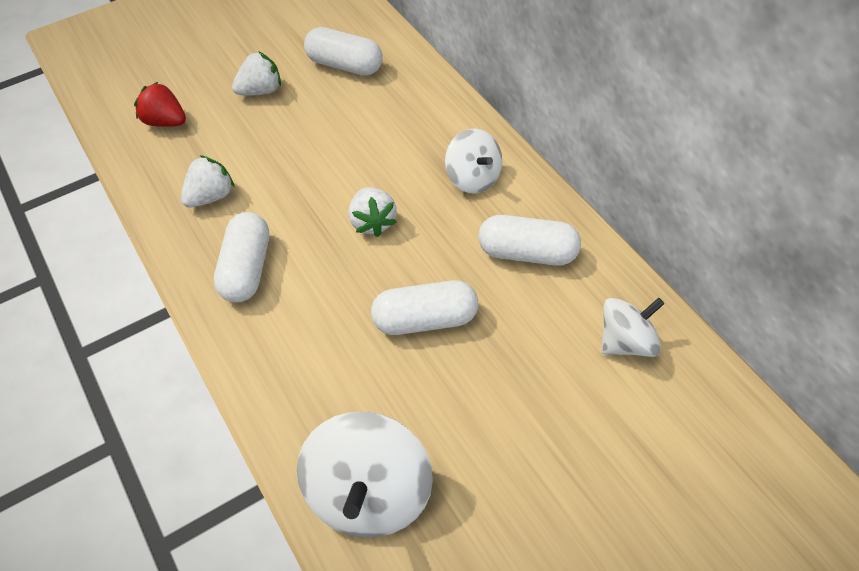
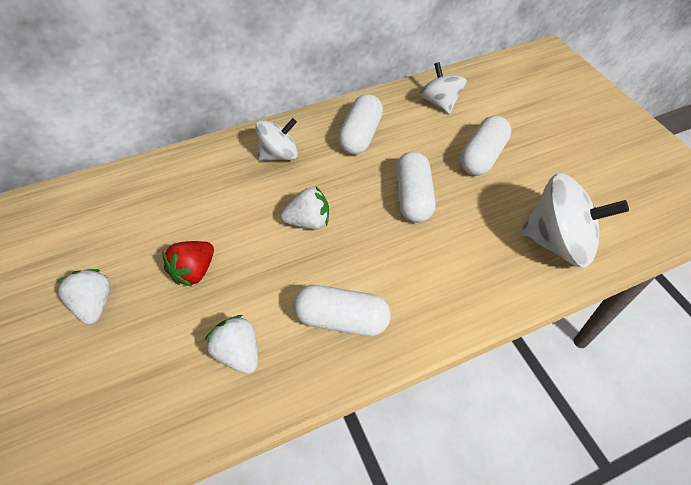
camera: 85 degrees left, 0 degrees up
(165, 122) = (97, 408): red strawberry -> red strawberry (194, 271)
(345, 65) = (94, 228): white capsule -> white capsule (482, 157)

